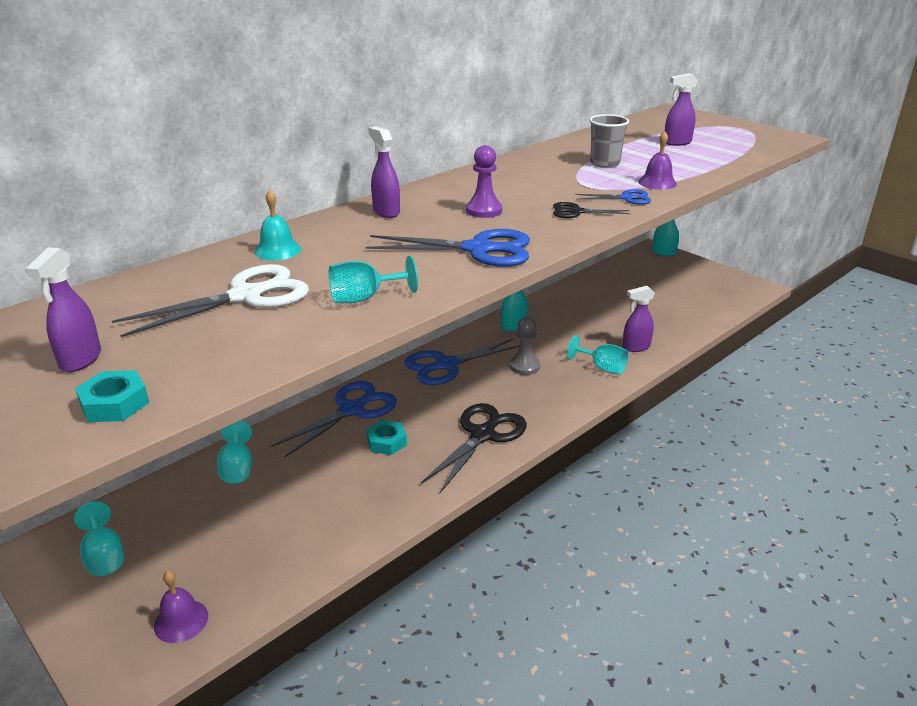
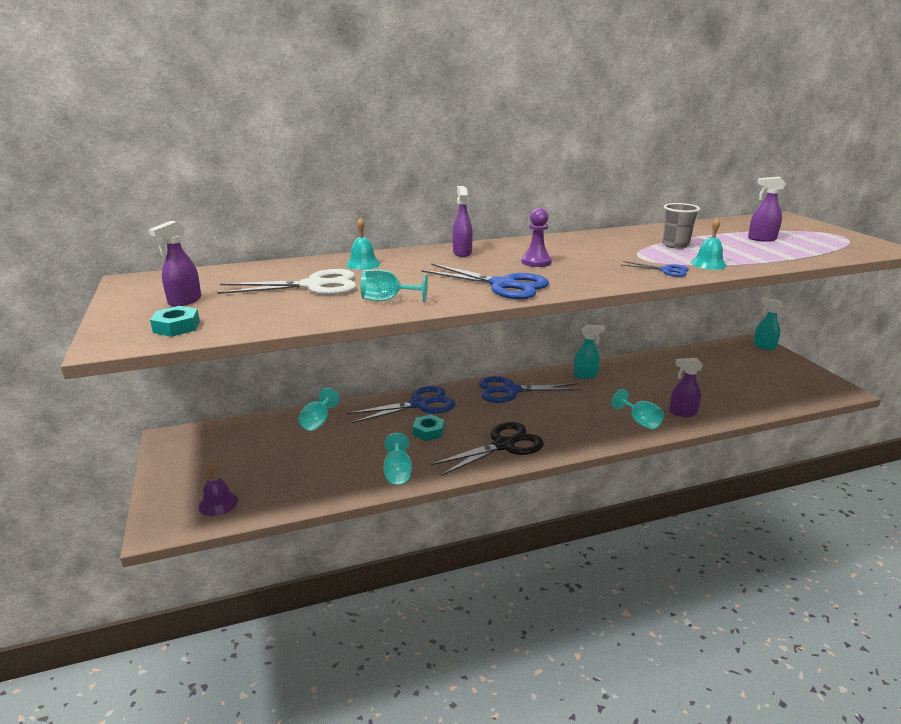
camera: 25 degrees right, 5 degrees down
(104, 556) = (204, 452): turquoise goblet -> turquoise goblet (398, 473)
(524, 366) = (573, 405): grey pawn -> none
(576, 212) = (611, 273): black scissors -> none
(657, 183) = (708, 264): purple bell -> turquoise bell

